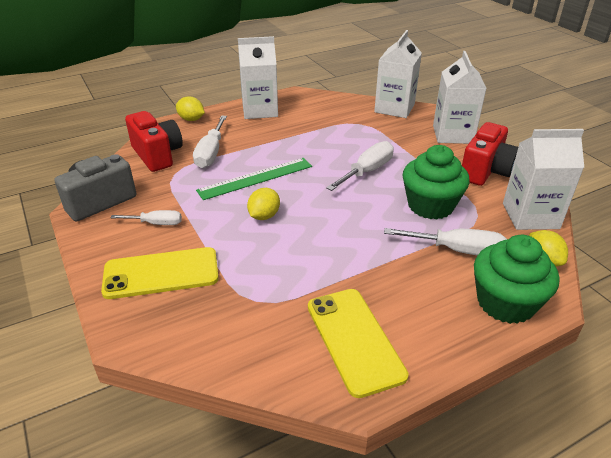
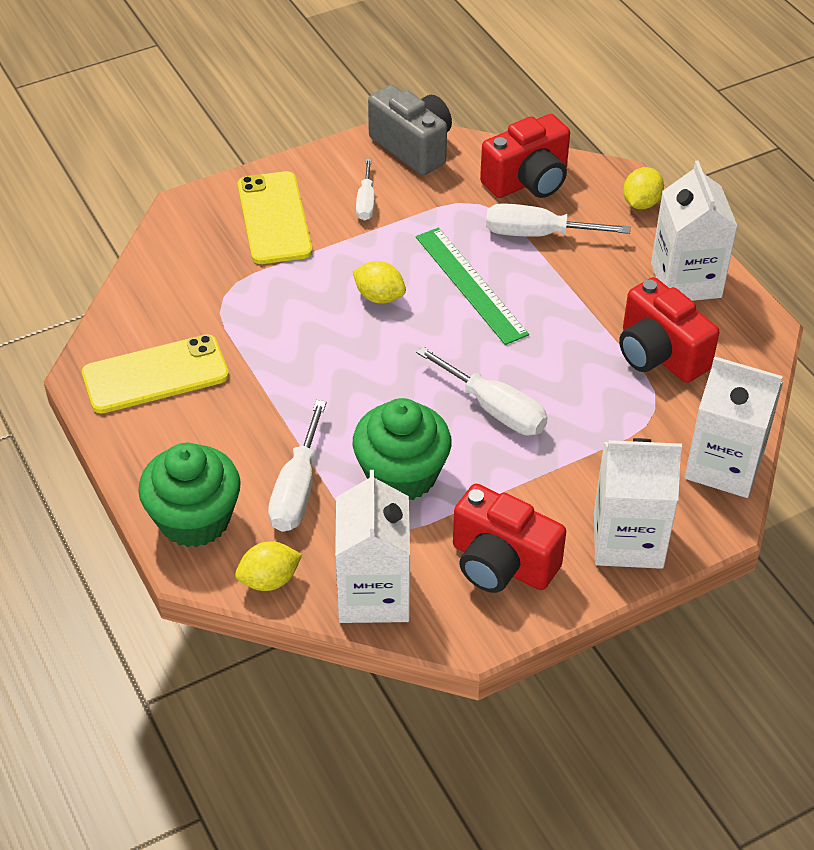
camera: 90 degrees right, 10 degrees up
(318, 120) = (659, 354): none -> red camera

